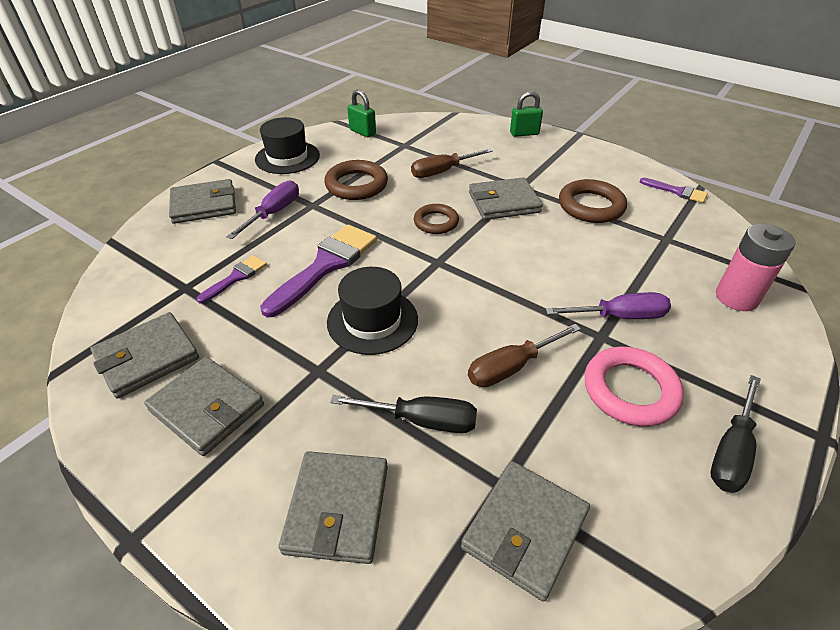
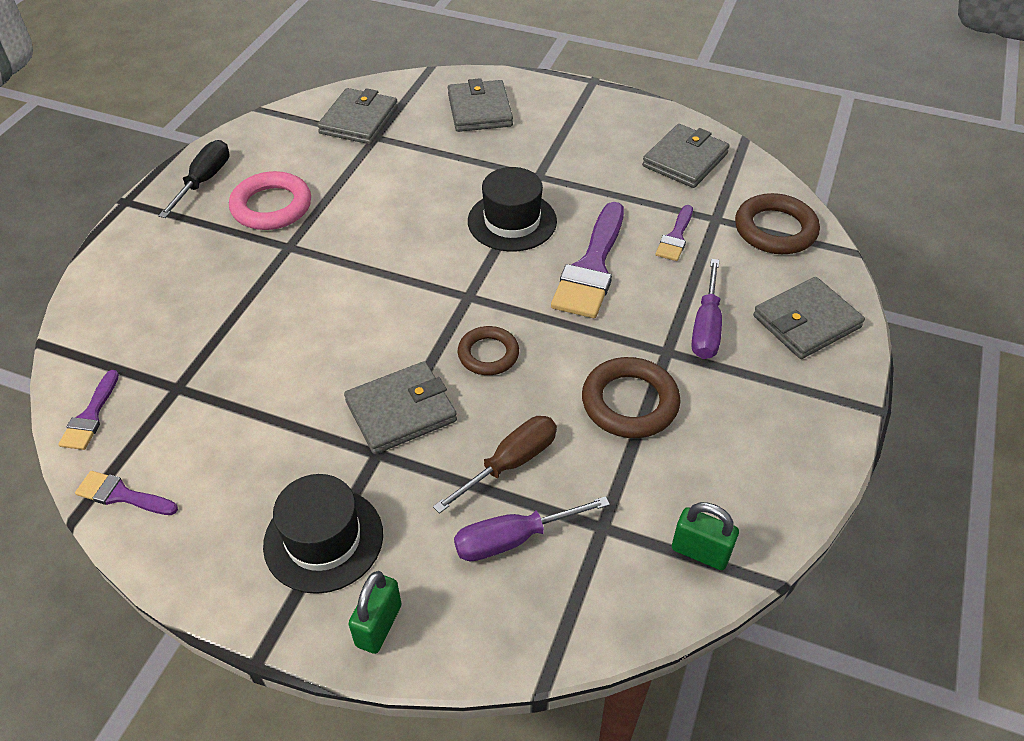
camera: 165 degrees right, 5 degrees up
(207, 408) = (605, 139): grey wallet -> none
(287, 157) = (778, 444): black hat -> black hat (323, 539)
(421, 420) = (441, 159): black screwdriver -> none
(512, 367) = (373, 206): brown screwdriver -> none
(524, 133) = (378, 625): green padlock -> green padlock turned 45 degrees counterclockwise
(591, 206) = (270, 430): brown ring -> brown ring (775, 229)
(619, 316) = (266, 269): purple screwdriver -> purple screwdriver (514, 539)
(723, 232) = (91, 416): none -> purple brush
(736, 297) = (128, 314): pink battery -> none

